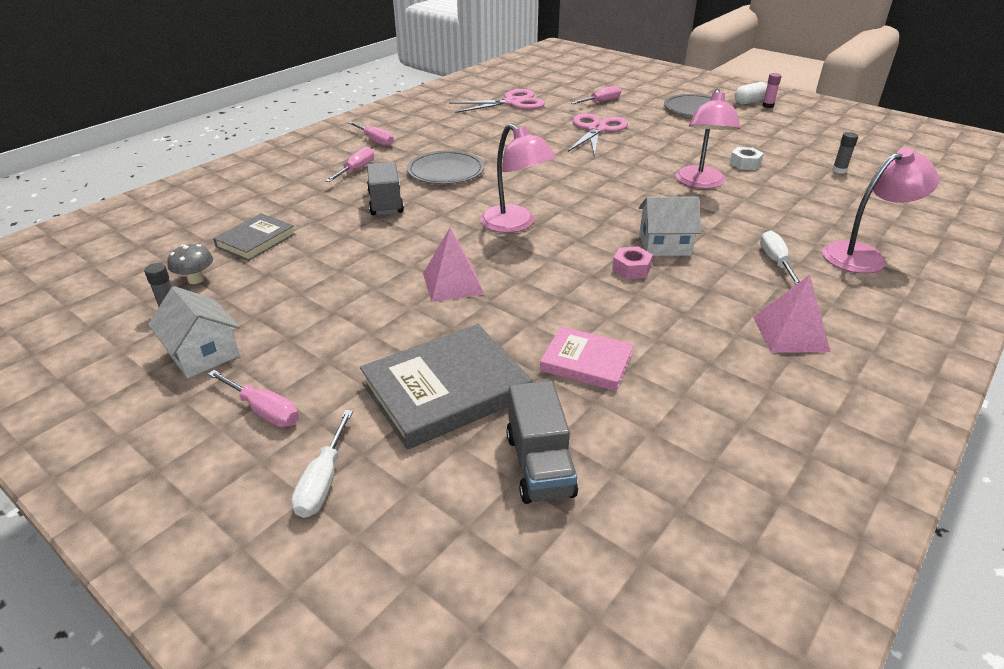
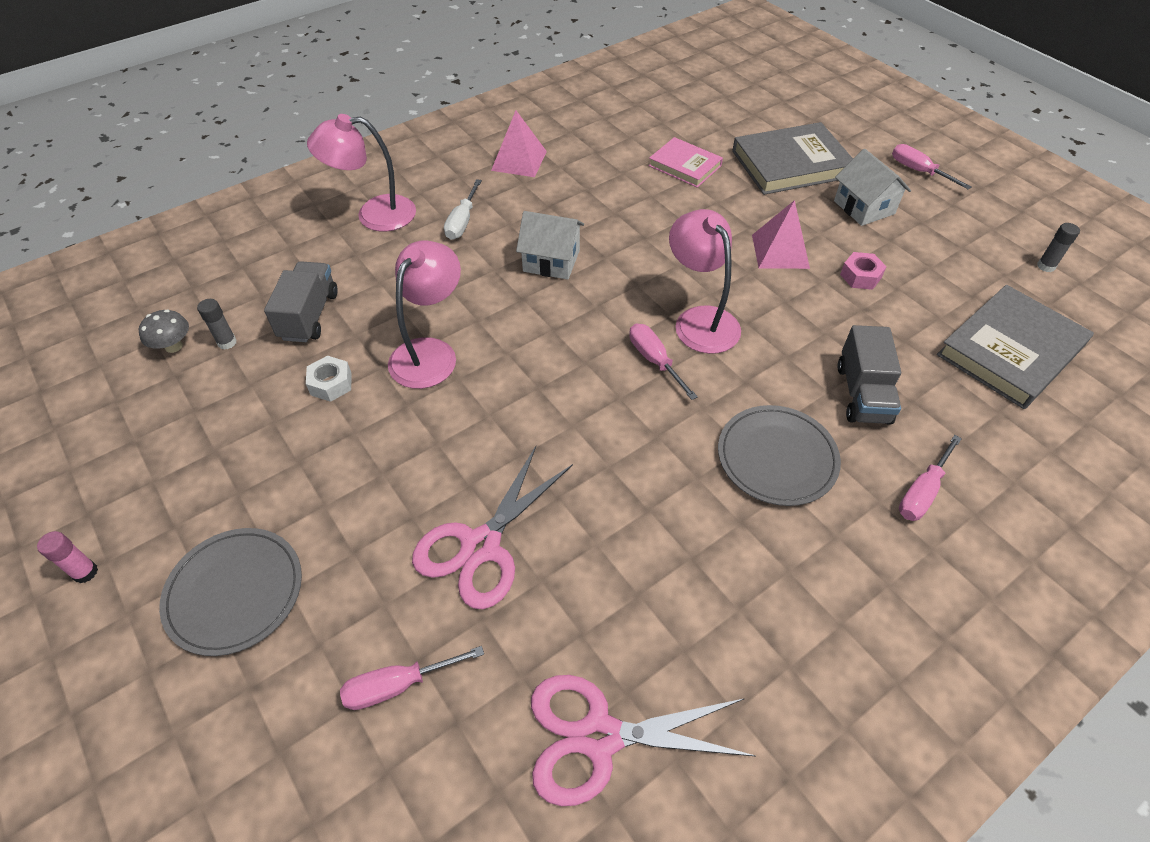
camera: 165 degrees left, 15 degrees up
(196, 279) = (1045, 301): grey mushroom -> grey mushroom (173, 346)
(203, 353) = (988, 220): white house -> white house (864, 207)
(256, 240) = (1010, 350): grey book -> grey book, size x1.66
(323, 480) = (866, 129): white screwdriver -> none
(375, 141) = (907, 597): pink screwdriver -> pink screwdriver (655, 361)
(539, 465) = (737, 117): grey truck -> grey truck (309, 316)
(631, 269) = (603, 238): pink nut -> pink nut (860, 276)
(750, 102) = (98, 601): white capsule -> none

